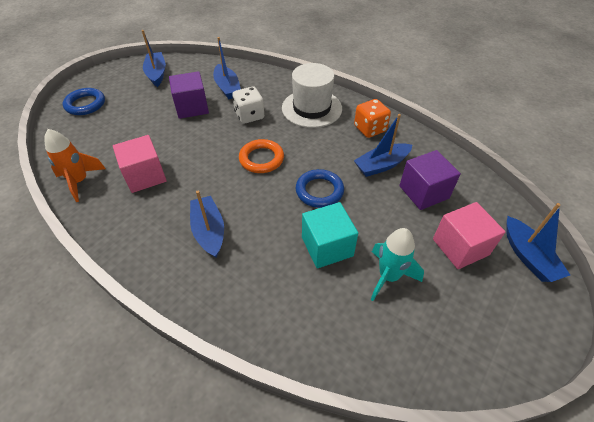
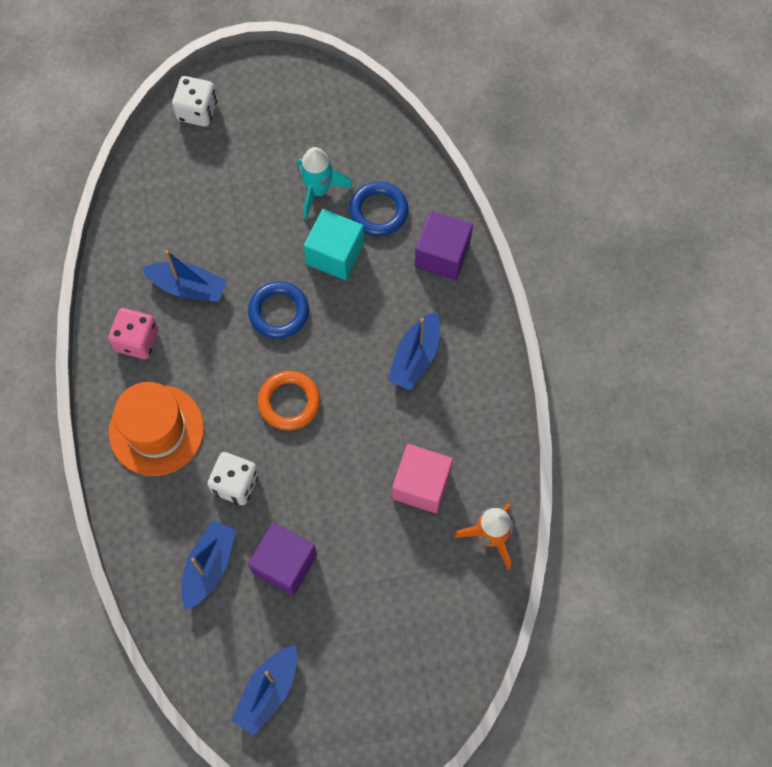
camera: 135 degrees left, 20 degrees up
(85, 104) = (404, 698): blue ring -> blue ring (378, 211)
(311, 108) = (156, 430): white hat -> orange hat
(370, 129) = (137, 340): orange dice -> pink dice
(423, 192) = (192, 227): purple cube -> purple cube (442, 255)
(460, 247) = (235, 161): pink cube -> none
(528, 256) = (197, 111): blue boat -> white dice

